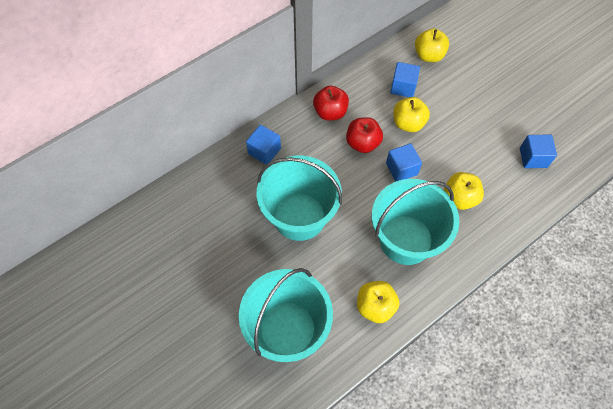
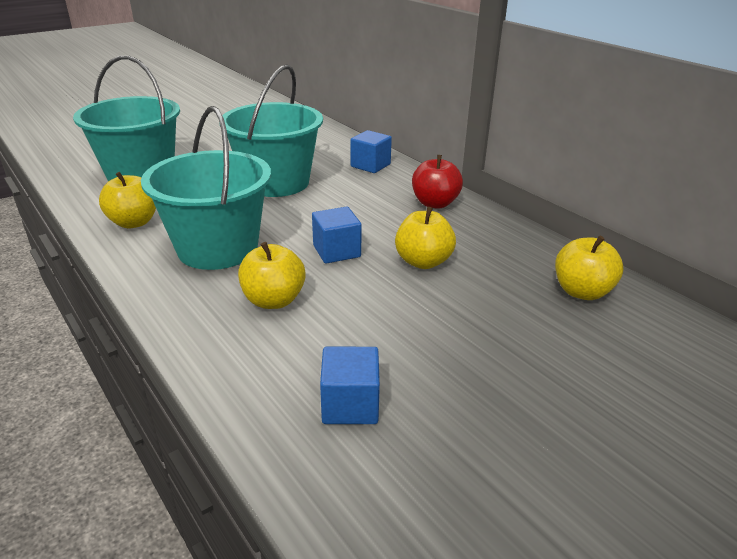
camera: 90 degrees right, 30 degrees down
(362, 143) = (383, 224): red apple -> none
(403, 87) = (498, 261): blue cube -> none

